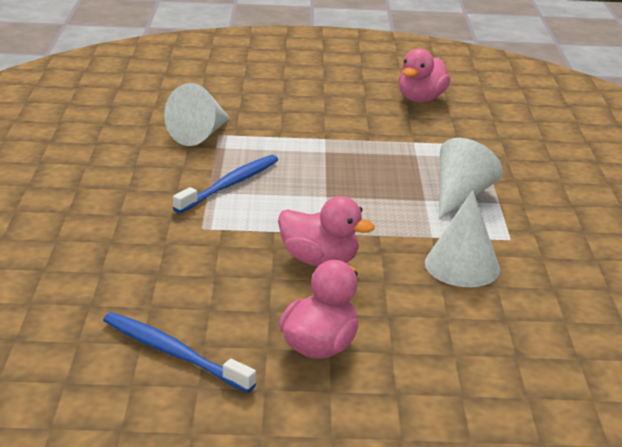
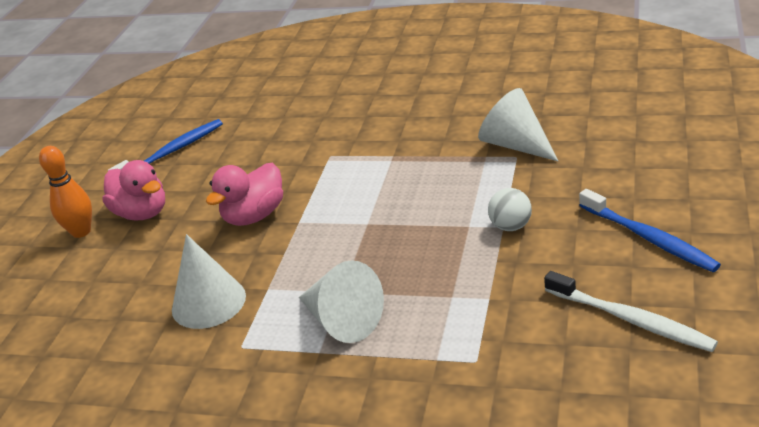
camera: 110 degrees right, 5 degrees up
(230, 184) = (403, 166): blue toothbrush -> blue toothbrush (649, 238)
(324, 135) = (511, 226): none -> white ball
(365, 392) = (81, 232): none -> orange bowling pin
(421, 99) = (631, 320): pink duck -> white toothbrush

